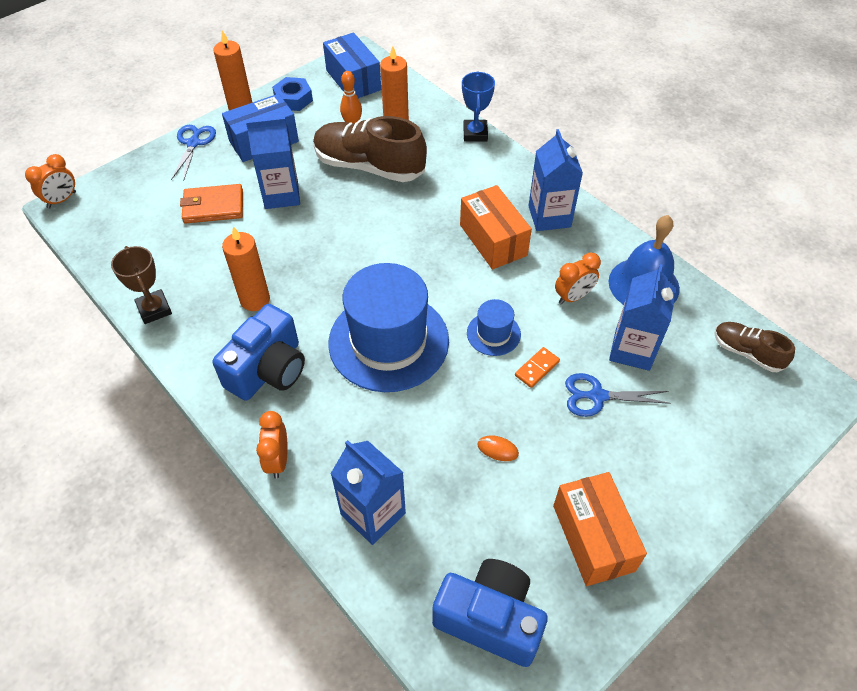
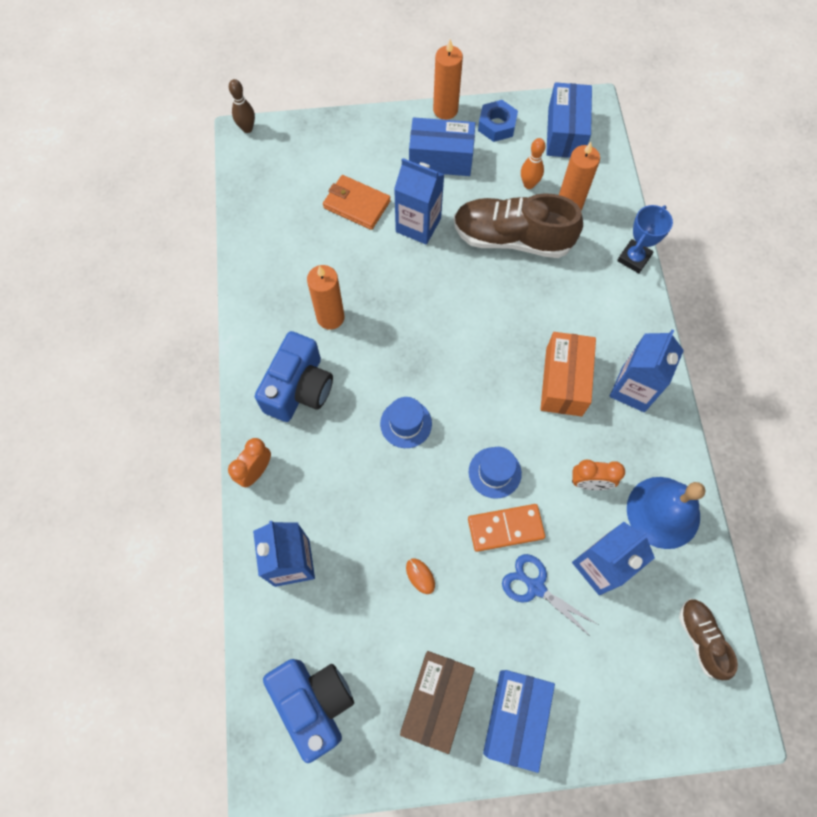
camera: 35 degrees right, 15 degrees up
(62, 200) = (247, 128): orange clock -> brown bowling pin
(154, 309) = (252, 278): brown trophy -> none
(193, 143) = (382, 127): blue scissors -> none
(268, 370) = (299, 388): blue camera -> blue camera turned 45 degrees counterclockwise
(369, 166) = (512, 238): brown shoe -> brown shoe turned 45 degrees counterclockwise
(388, 341) = (406, 423): blue hat -> blue hat, size x0.45
(537, 368) = (505, 528): orange domino -> orange domino, size x1.63
(593, 538) = (436, 700): orange box -> brown box
(667, 505) = (515, 718): none -> blue box

